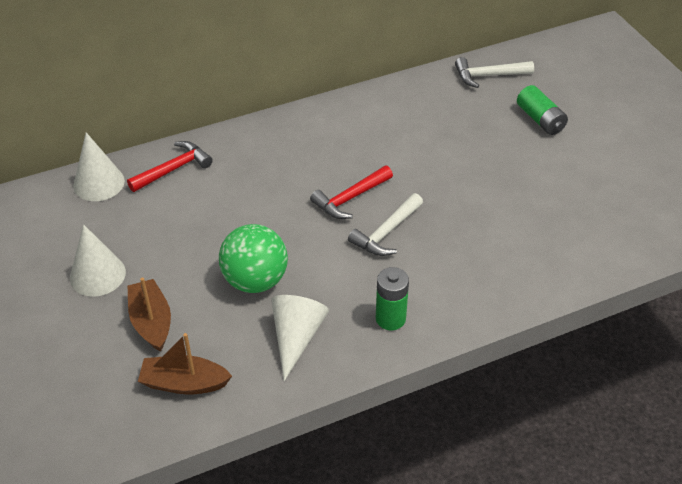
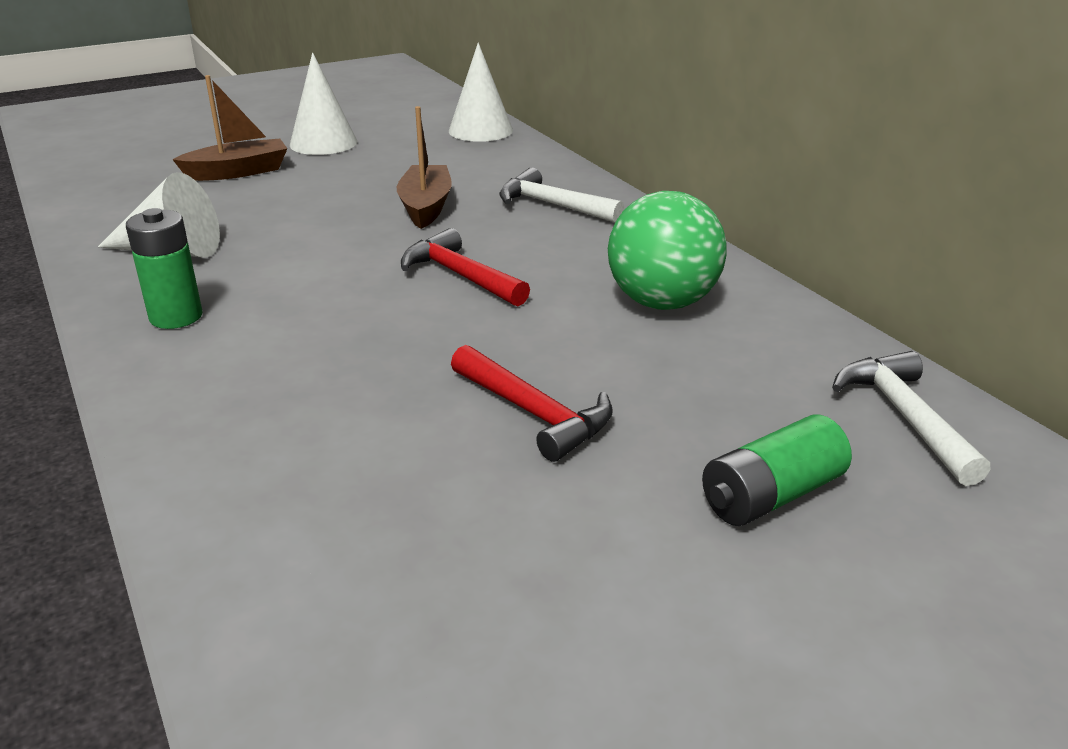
camera: 85 degrees right, 15 degrees down
(173, 169) = (512, 162): red hammer -> red hammer (534, 413)
(184, 383) = (131, 194): brown boat -> brown boat (426, 207)
(255, 280) = (290, 220): green ball -> green ball (662, 302)
(386, 232) = (375, 308): white hammer -> white hammer (552, 205)

